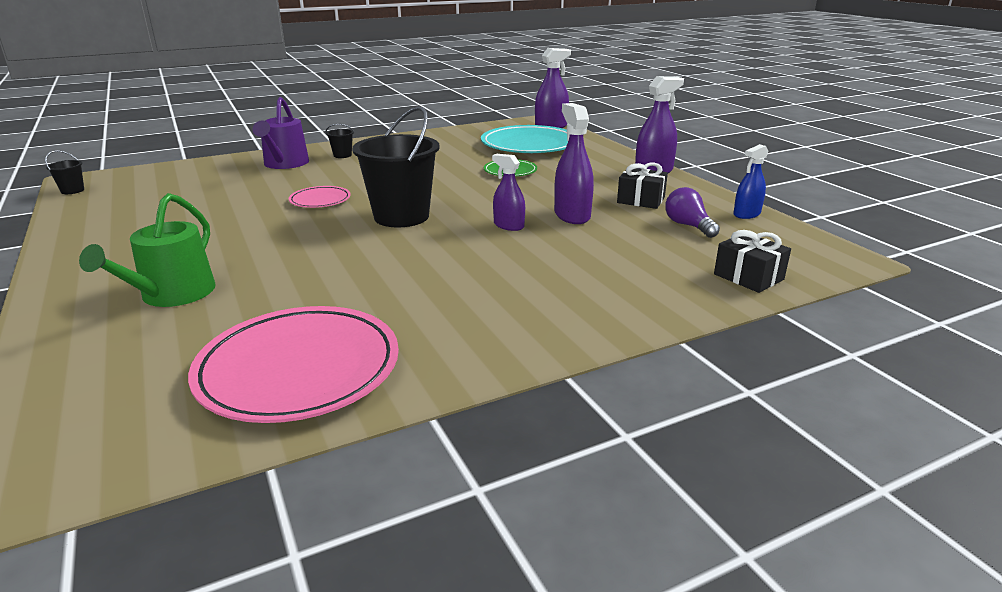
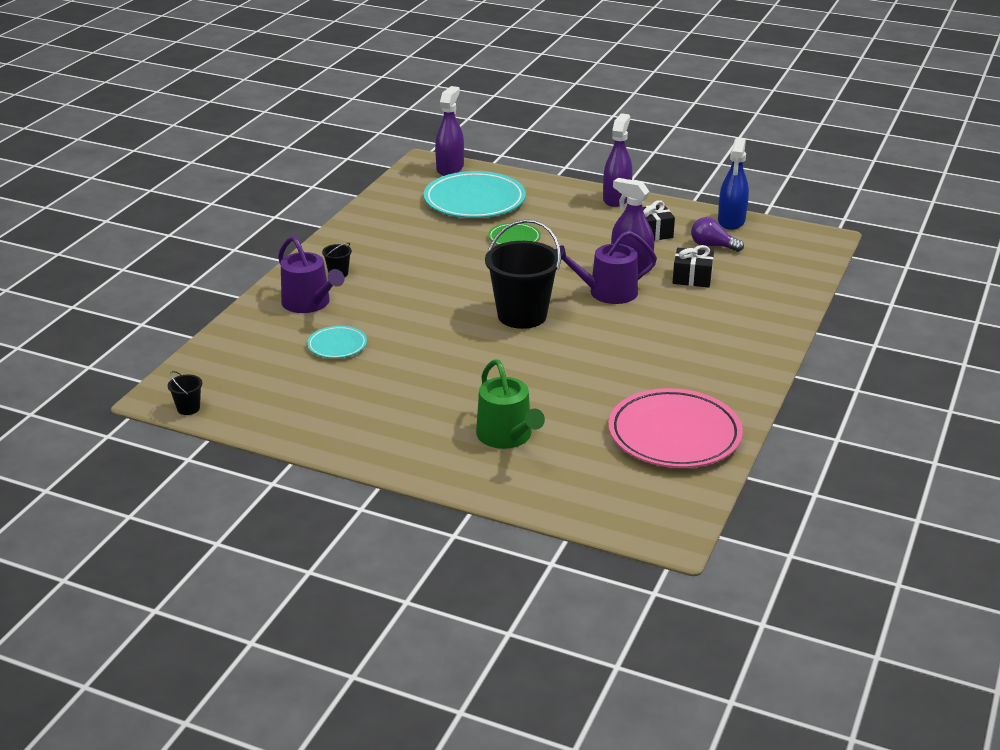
camera: 40 degrees left, 5 degrees up
(237, 190) = (337, 345): none -> turquoise plate
(320, 200) = (430, 327): pink plate -> none
(508, 226) = (607, 292): purple spray bottle -> purple watering can
(746, 214) = (731, 221): blue spray bottle -> blue spray bottle, size x1.55
(748, 277) = (795, 274): black gift -> black gift (692, 278)

